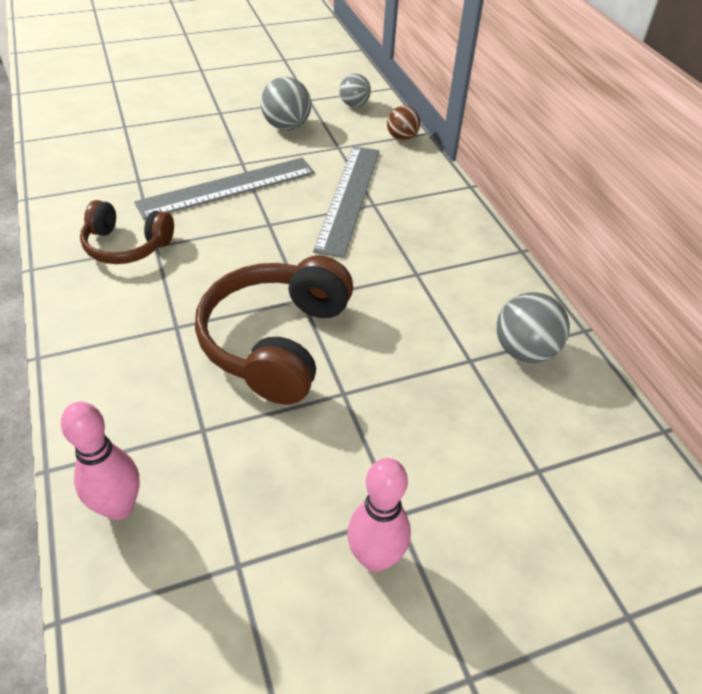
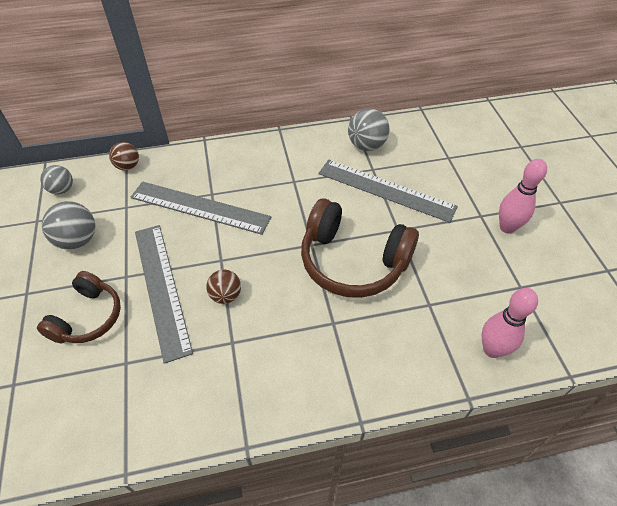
camera: 80 degrees left, 5 degrees up
(127, 245) = (228, 365): brown headphones -> brown headphones (88, 317)
(218, 233) = (226, 295): none -> brown ball
(426, 377) = (386, 190): none -> grey ruler

